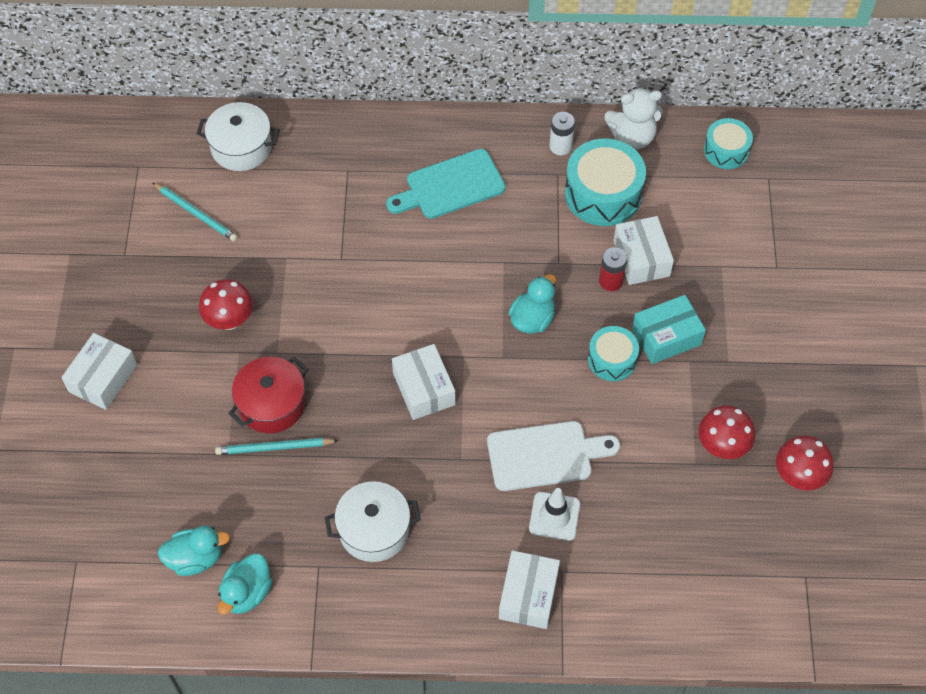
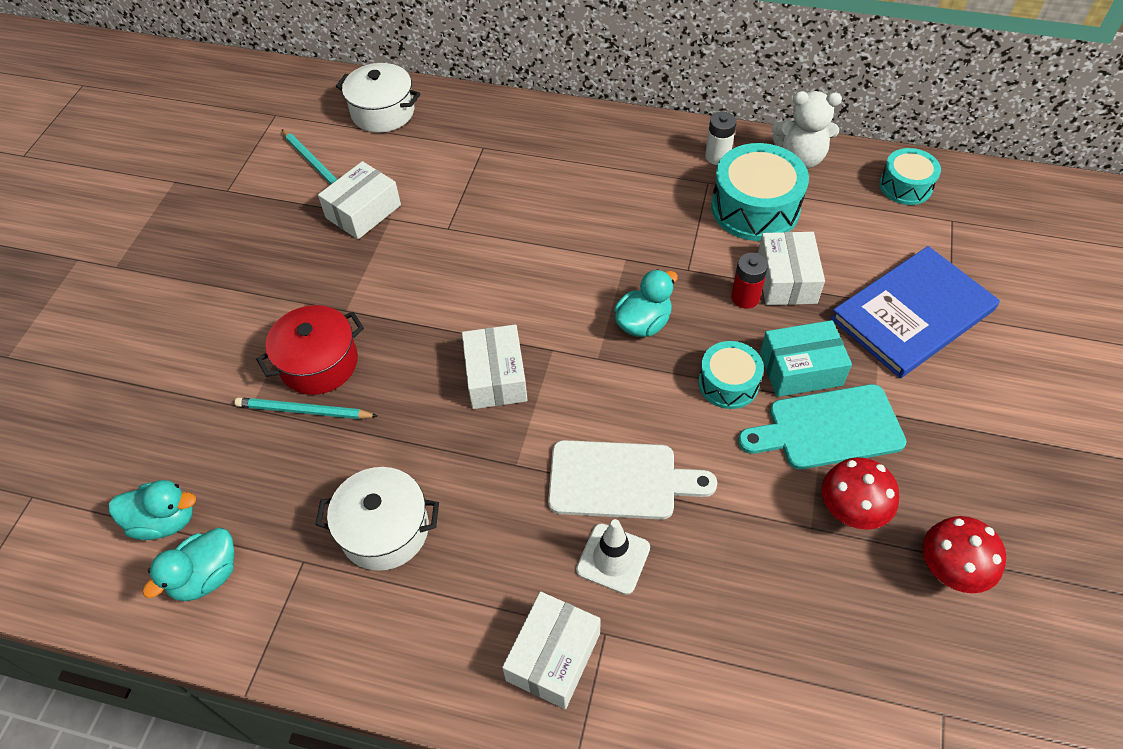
camera: 15 degrees right, 5 degrees down
(103, 378) = (152, 305): white box -> white box (363, 211)
(230, 320) = (307, 269): red mushroom -> none
(450, 186) = (587, 177): turquoise cutting board -> turquoise cutting board (828, 428)
(747, 272) = (912, 314): none -> blue book

